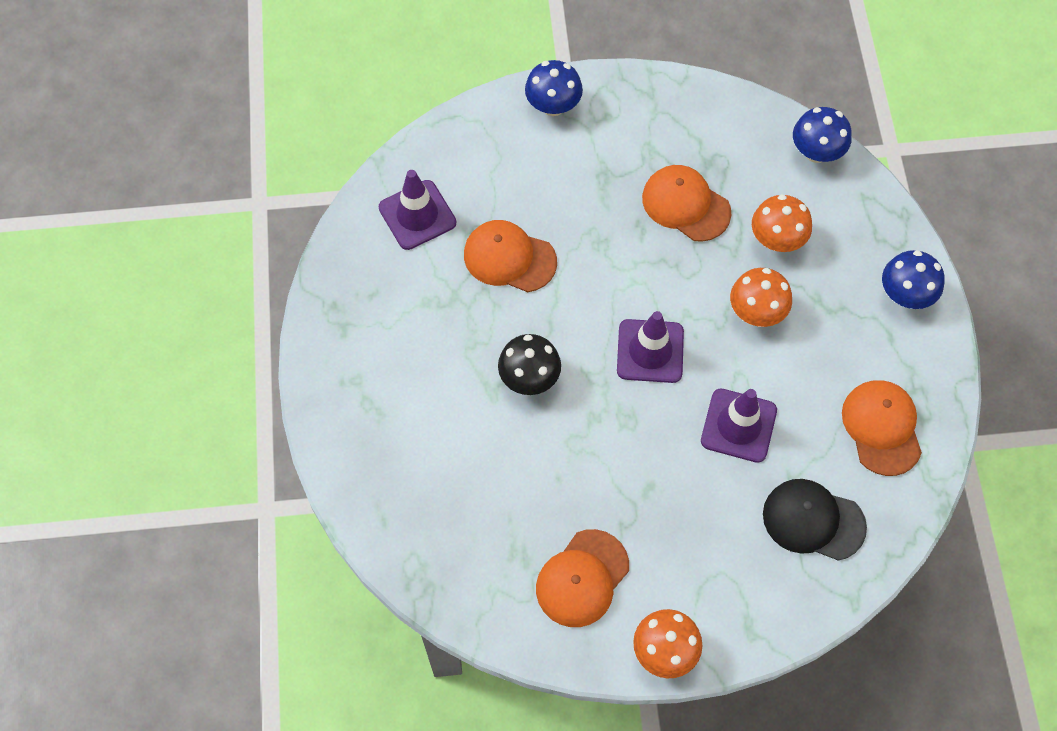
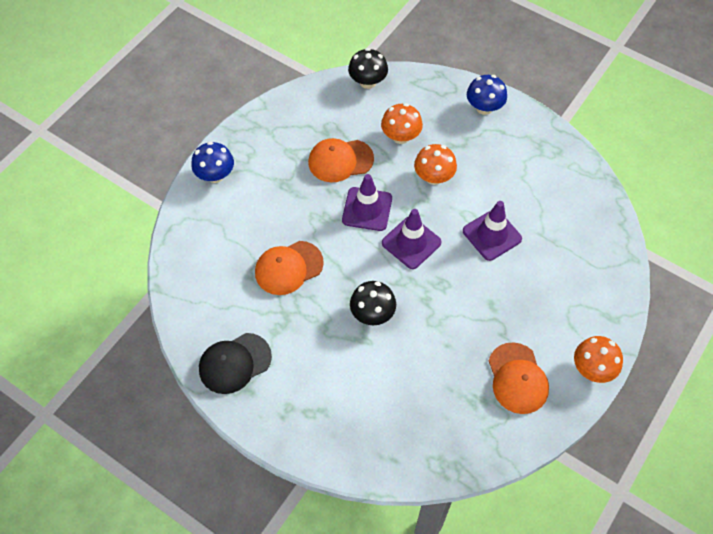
camera: 50 degrees left, 5 degrees down
(417, 215) = (213, 294): purple traffic cone -> purple traffic cone (367, 209)
(813, 520) = (574, 242): black cap -> black cap (234, 363)
(816, 152) = (367, 82): blue mushroom -> black mushroom
(882, 428) = (548, 173): orange cap -> none

